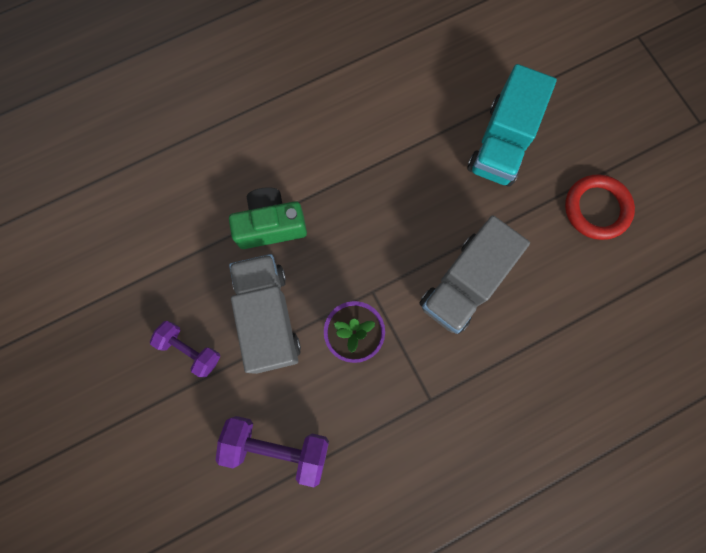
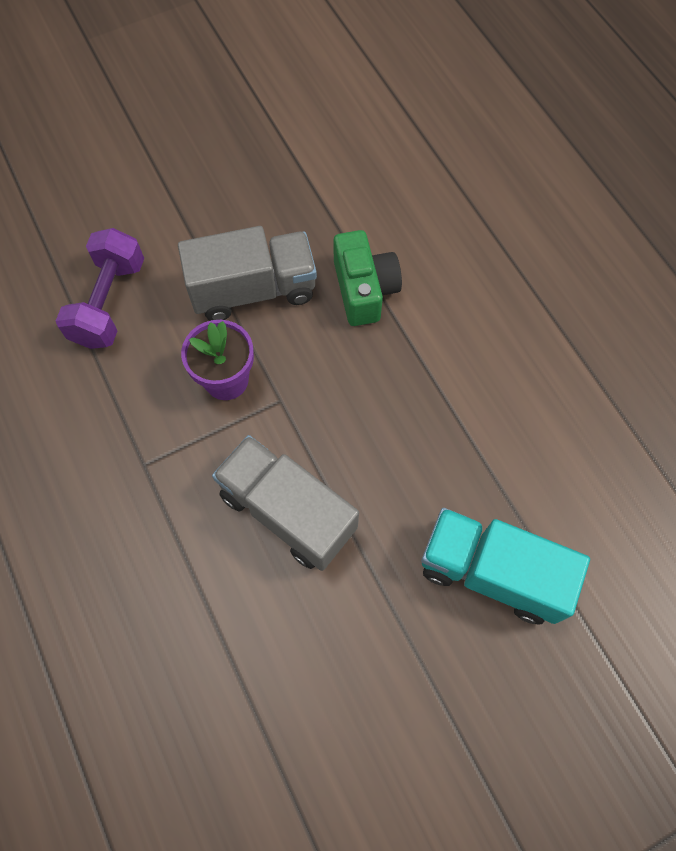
camera: 90 degrees right, 10 degrees down
(190, 350) = (221, 218): purple dumbbell -> none
(596, 209) = (396, 707): red ring -> none

